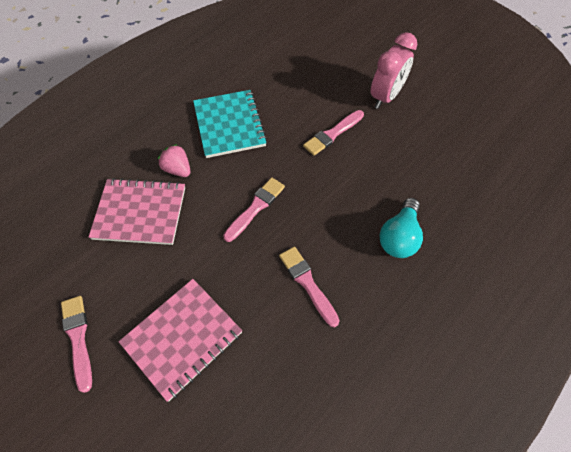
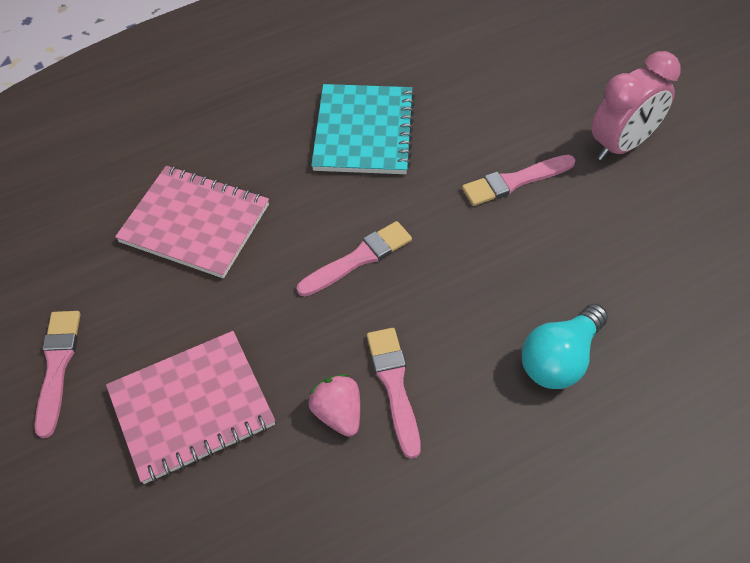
camera: 20 degrees right, 5 degrees down
(178, 169) = (267, 177): pink strawberry -> pink strawberry (338, 413)

